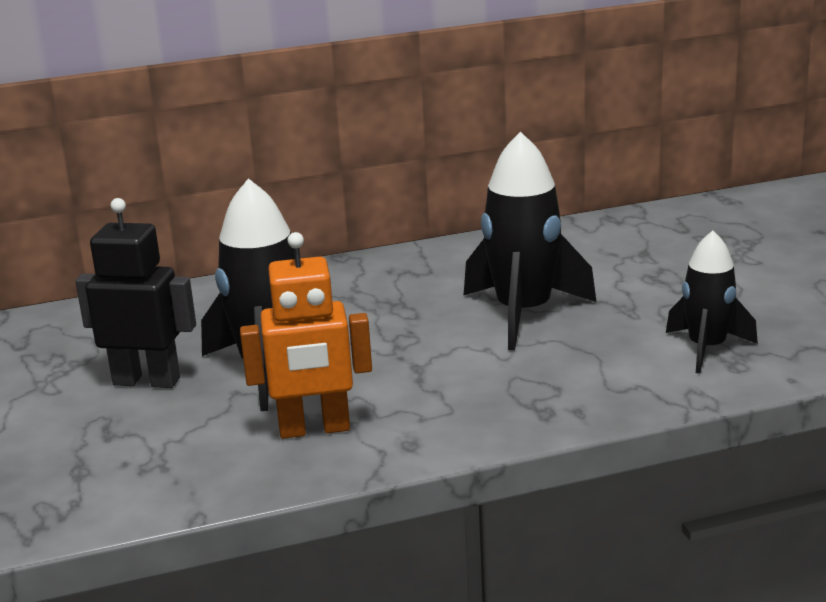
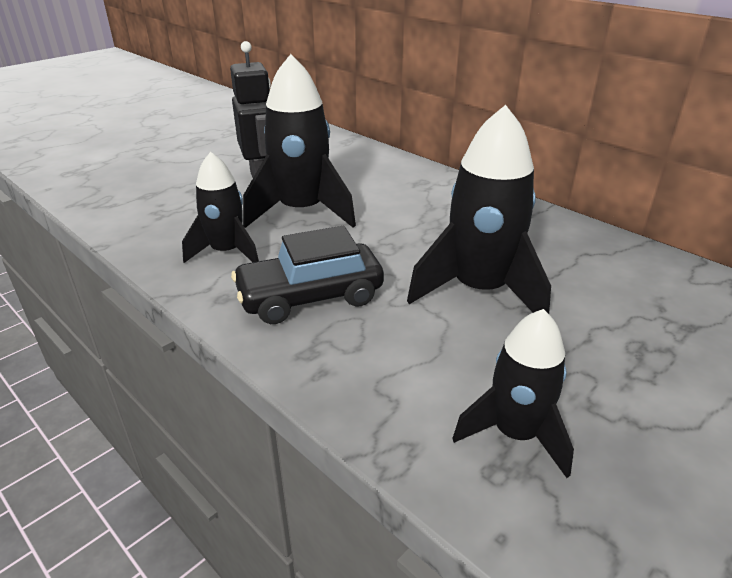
camera: 60 degrees right, 10 degrees up
(314, 429) = (227, 252): orange robot -> black rocket
(456, 395) = (310, 297): none -> black car

